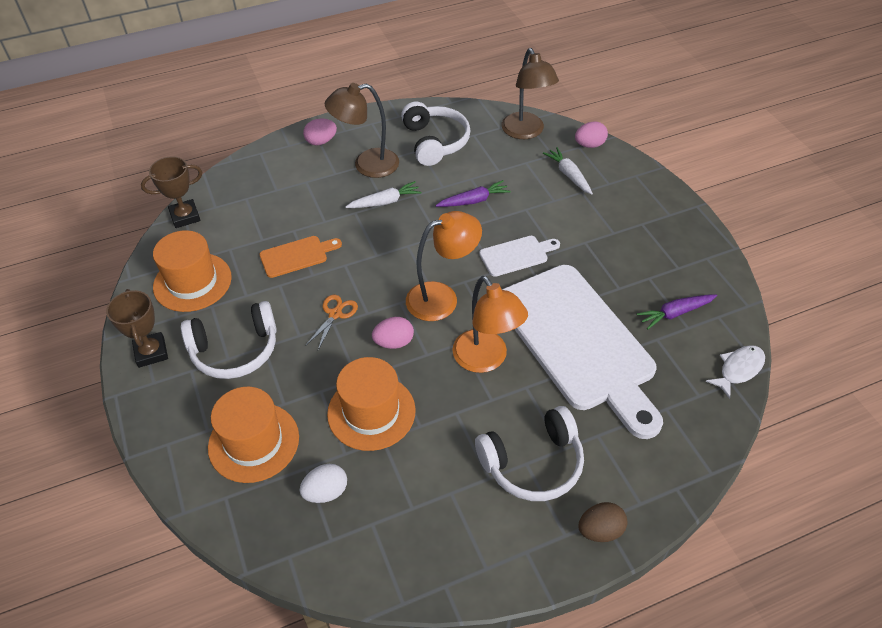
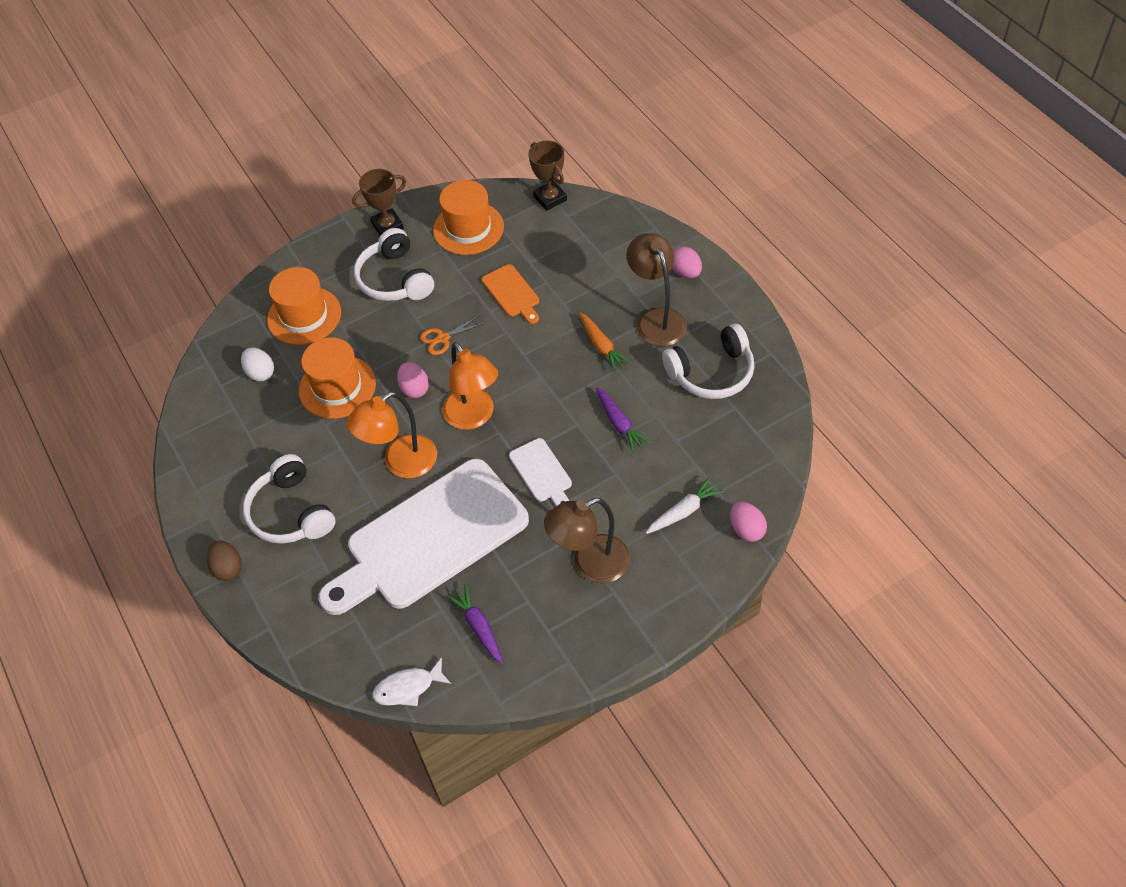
camera: 85 degrees right, 5 degrees up
(335, 314) = (443, 338): orange scissors -> orange scissors turned 135 degrees clockwise
(385, 202) = (601, 346): white carrot -> orange carrot
(526, 132) = (754, 460): brown lamp -> brown lamp (590, 564)
(738, 369) = (408, 688): white fish -> white fish turned 120 degrees clockwise

